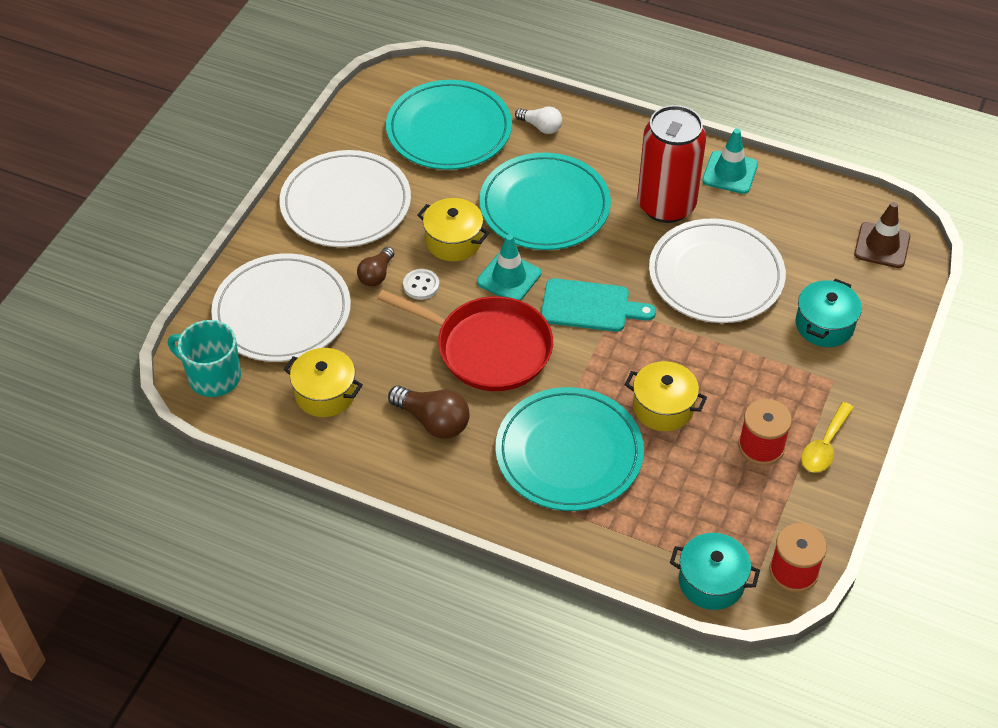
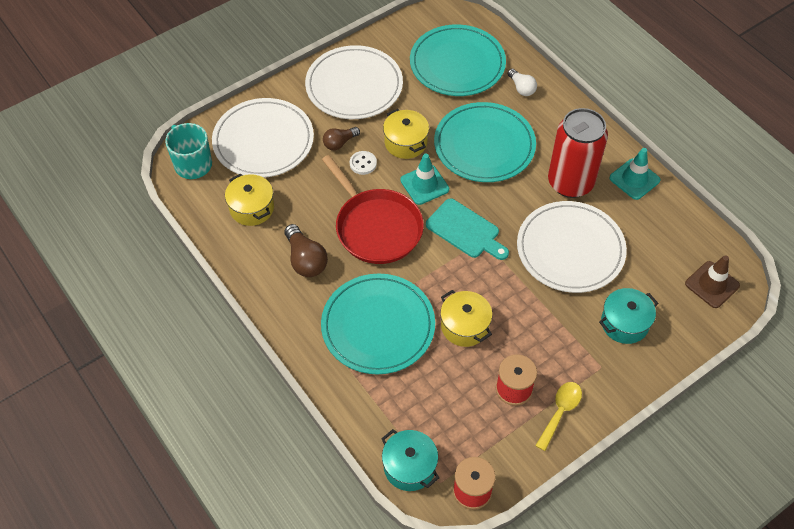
camera: 30 degrees right, 5 degrees up
(824, 446) = (560, 412): yellow spoon -> yellow spoon turned 150 degrees clockwise

